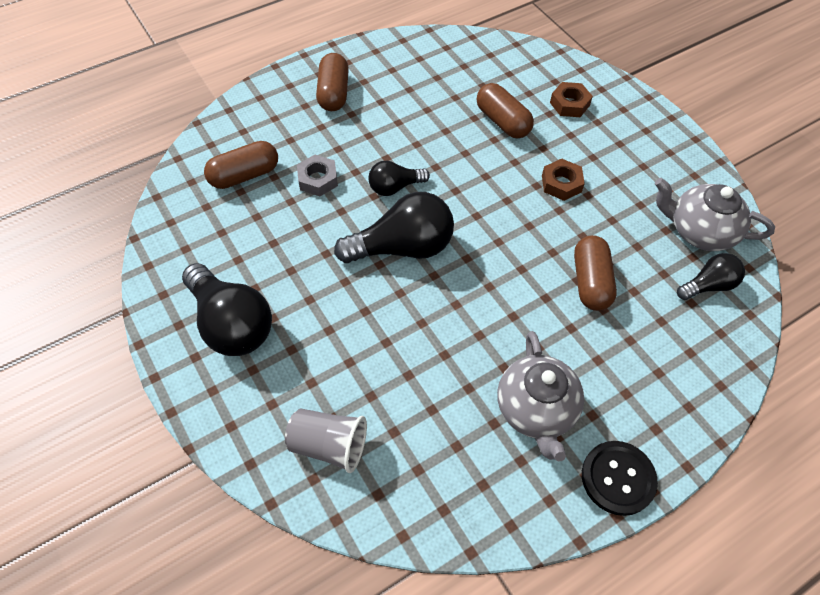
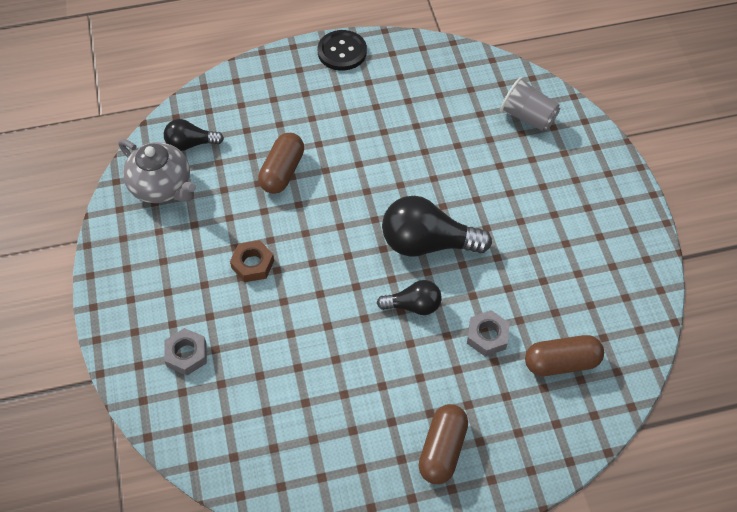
camera: 160 degrees left, 0 degrees up
(231, 324) = (589, 218): black light bulb -> none
(502, 121) = (270, 352): brown capsule -> none
(536, 409) = (374, 100): grey teapot -> none
(569, 104) = (186, 354): brown nut -> grey nut

